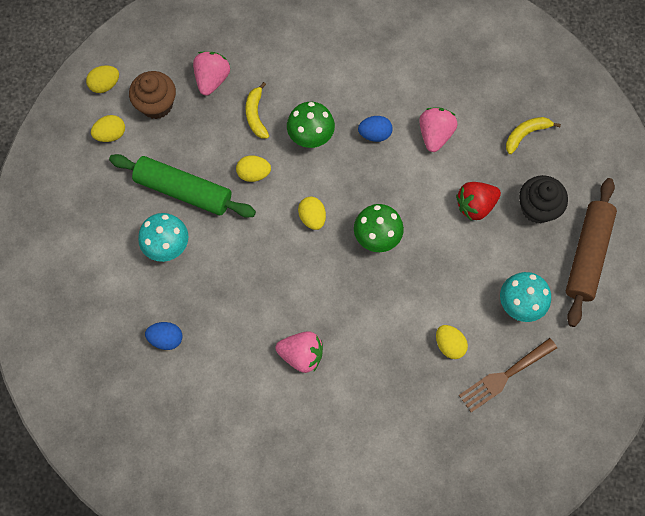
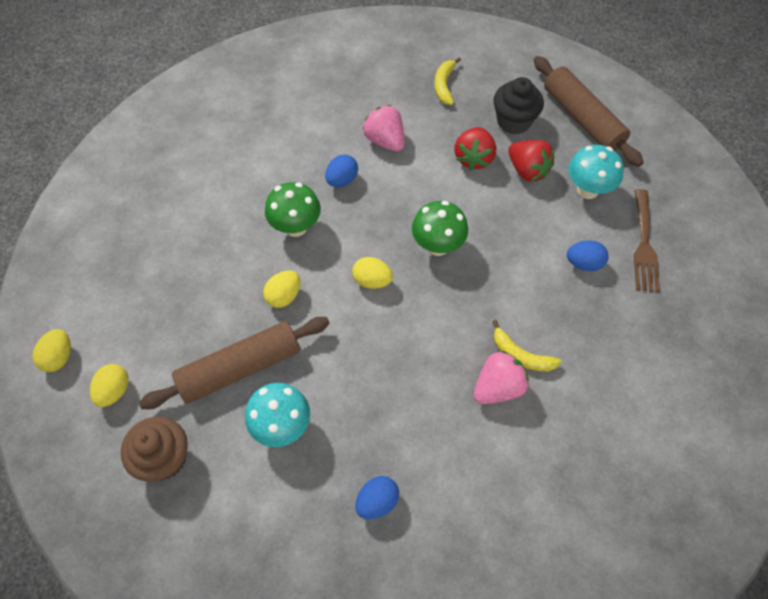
camera: 50 degrees left, 10 degrees down
(156, 105) = (130, 327): brown cupcake -> brown cupcake (164, 458)
(183, 190) = (240, 368): green rolling pin -> brown rolling pin
(212, 79) = (158, 262): pink strawberry -> none
(256, 115) = (230, 253): yellow banana -> yellow banana (521, 355)
(449, 345) = (583, 263): yellow egg -> blue egg
(498, 250) = (527, 170): none -> red strawberry

